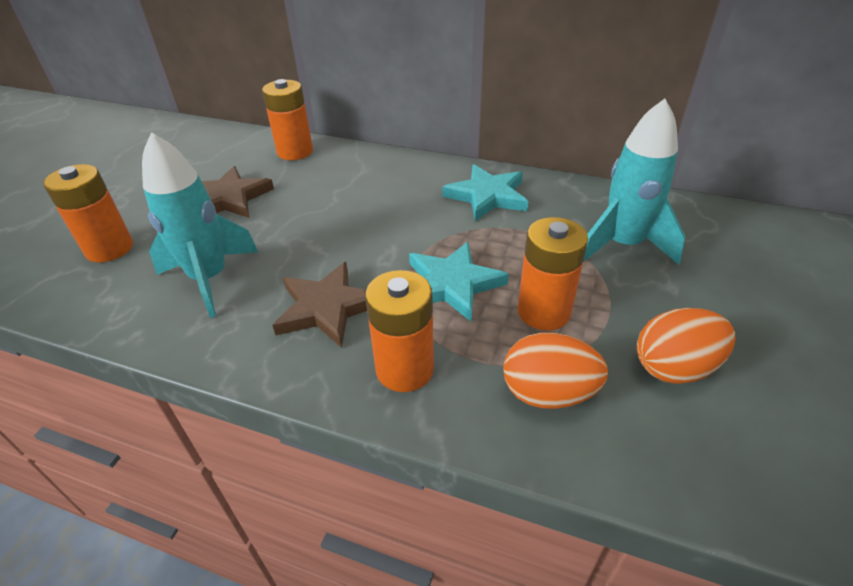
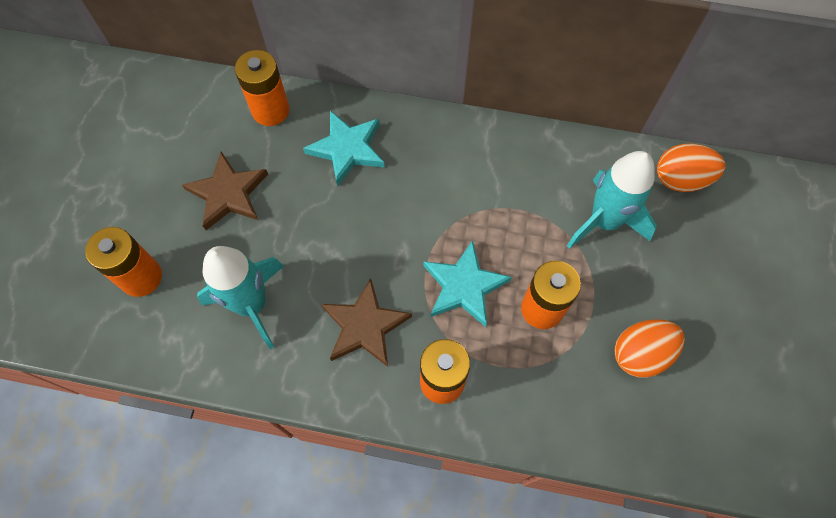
camera: 10 degrees left, 25 degrees up
(487, 196) = (479, 165): turquoise star -> turquoise star (347, 149)
(548, 393) = (550, 390): orange egg -> orange egg (681, 179)

